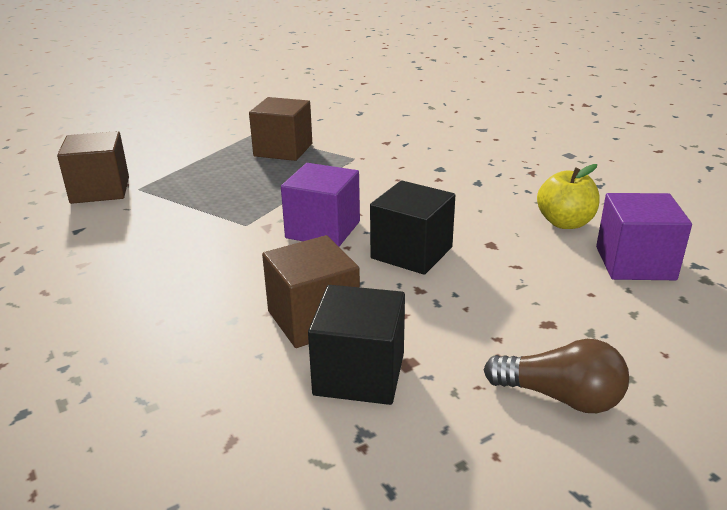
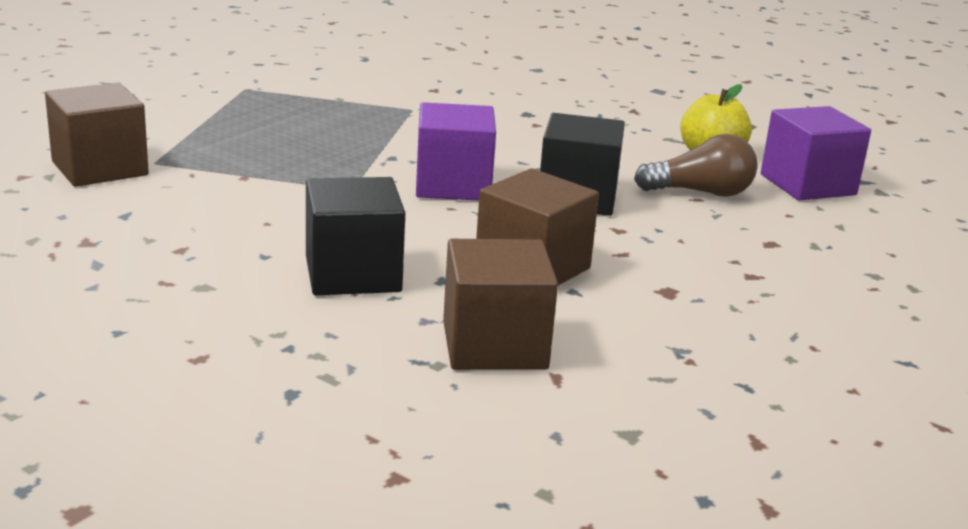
camera: 25 degrees left, 5 degrees down
(283, 150) = (308, 105): brown cube -> brown cube (494, 345)
(359, 374) = (629, 306): black cube -> black cube (353, 274)
(560, 397) = (831, 297): brown light bulb -> brown light bulb (701, 193)

